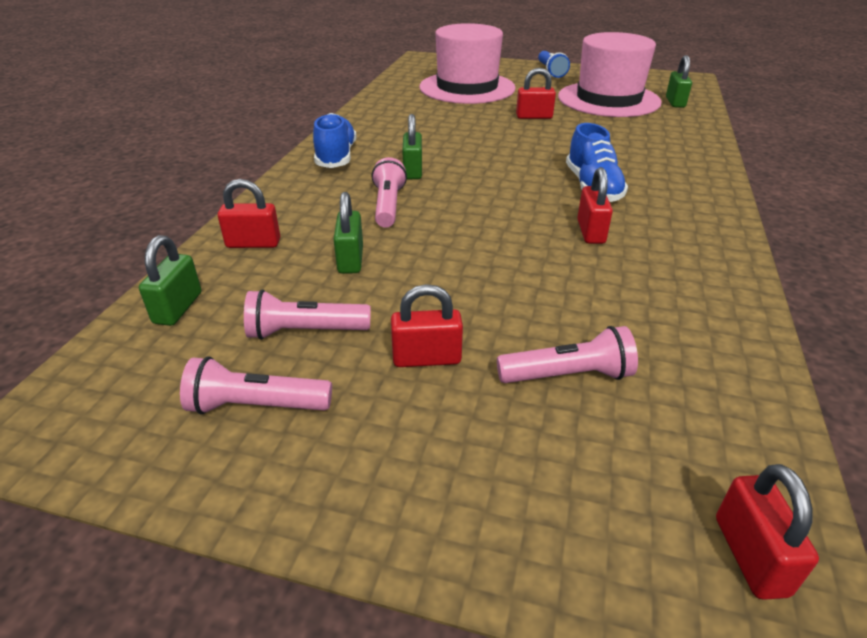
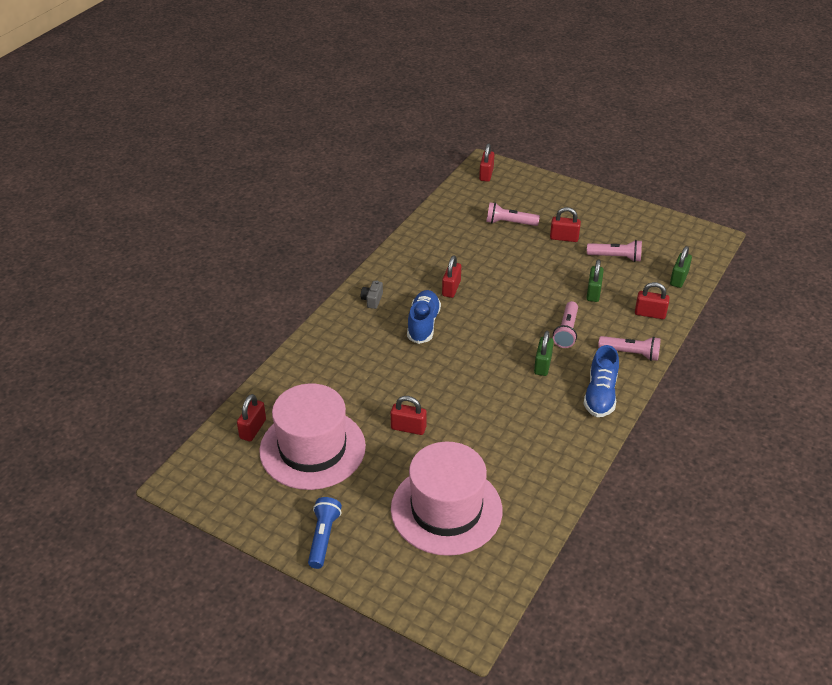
camera: 165 degrees left, 5 degrees up
(256, 405) = (632, 232): pink flashlight -> pink flashlight (631, 353)
(675, 102) = (253, 429): green padlock -> red padlock
(690, 202) = (372, 300): none -> grey camera

